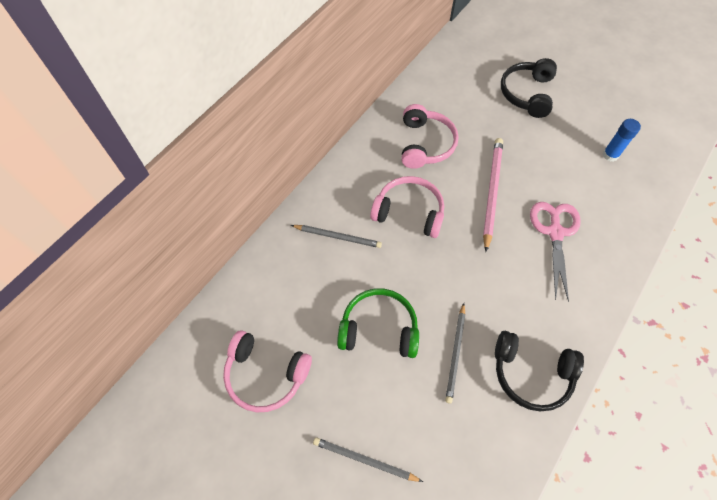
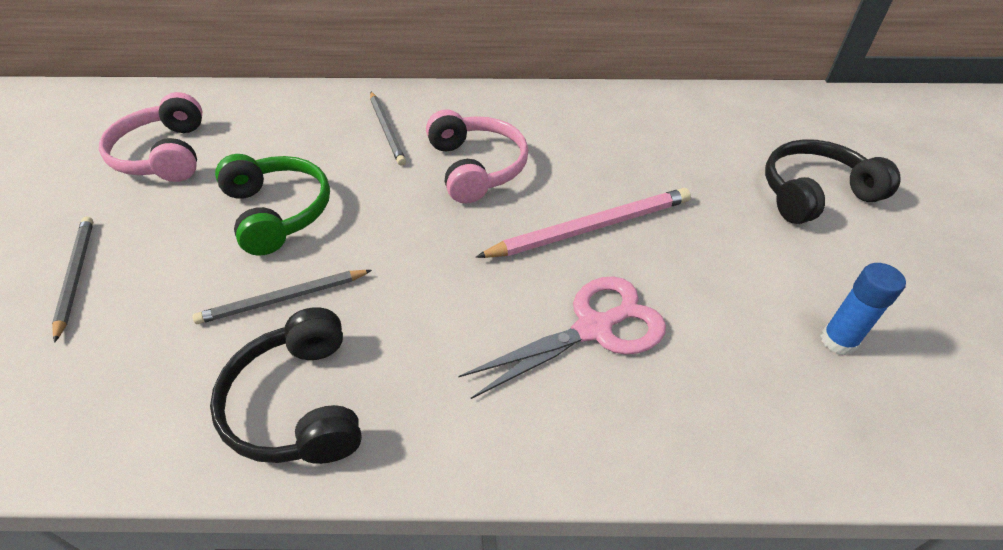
camera: 55 degrees right, 15 degrees down
(425, 144) = (597, 138): pink headphones -> none

